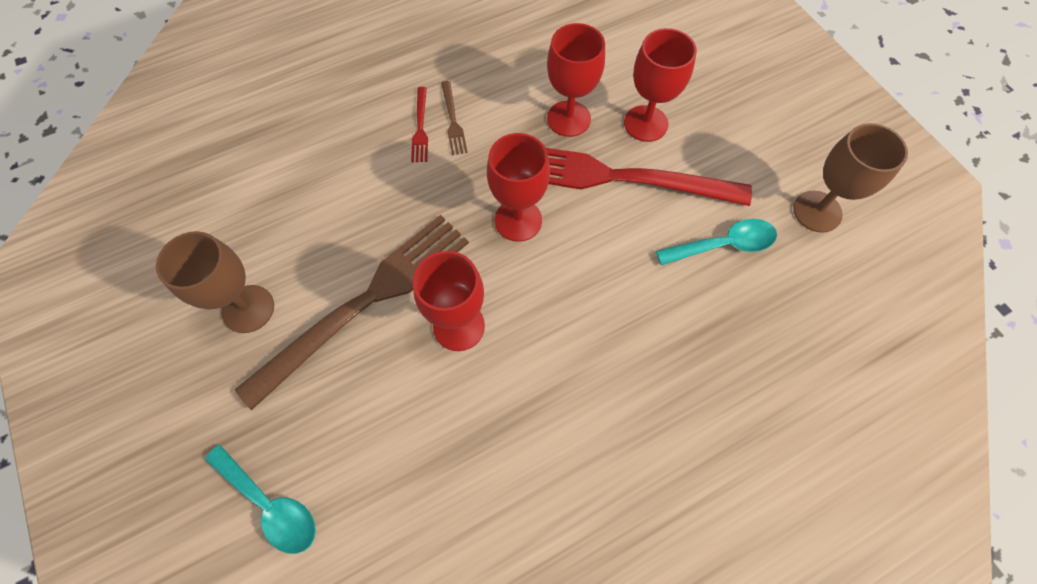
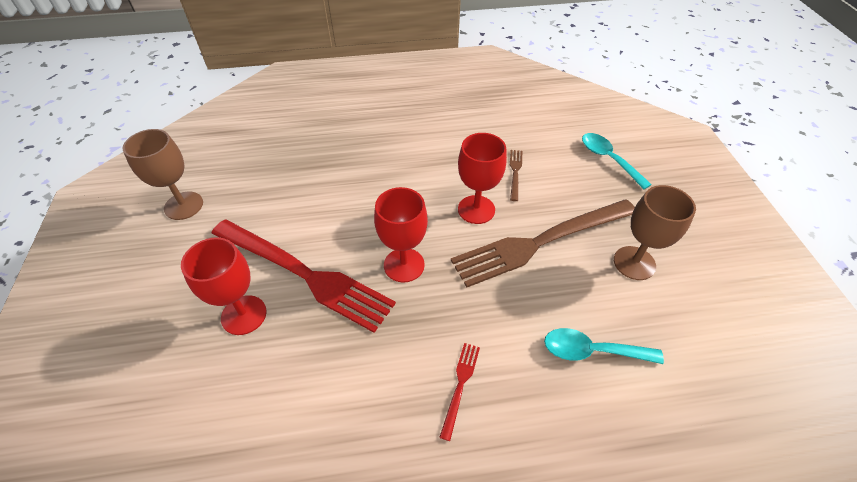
camera: 160 degrees left, 15 degrees down
(453, 120) = (424, 383): brown fork -> brown fork (515, 173)
(568, 119) = (309, 344): red goblet -> none
(723, 245) = (267, 205): turquoise spoon -> turquoise spoon (592, 351)

